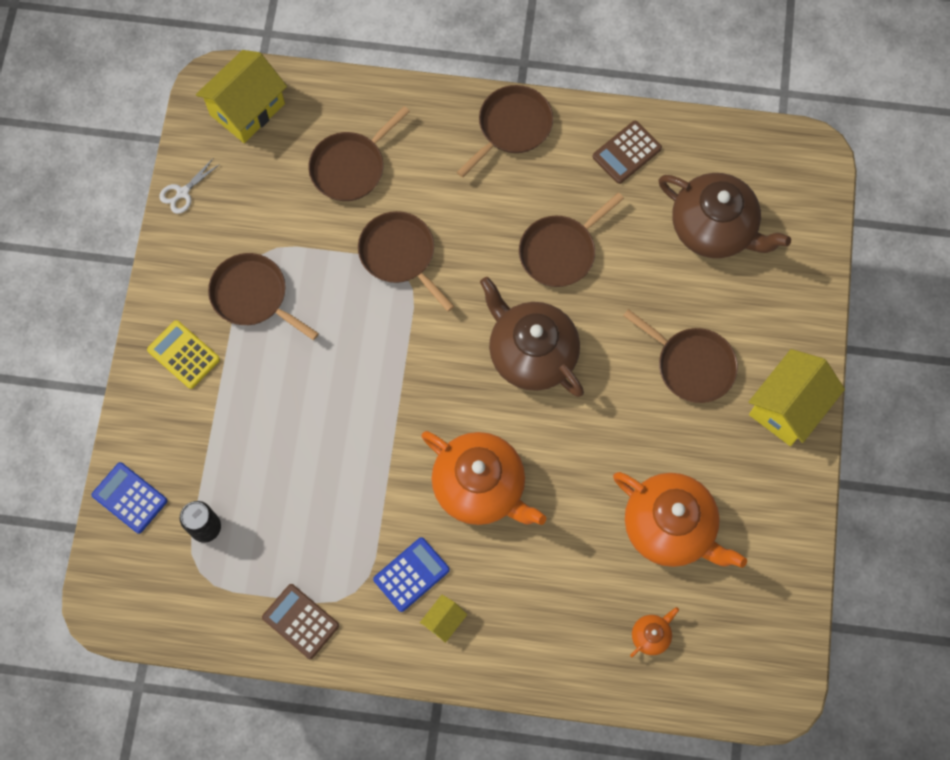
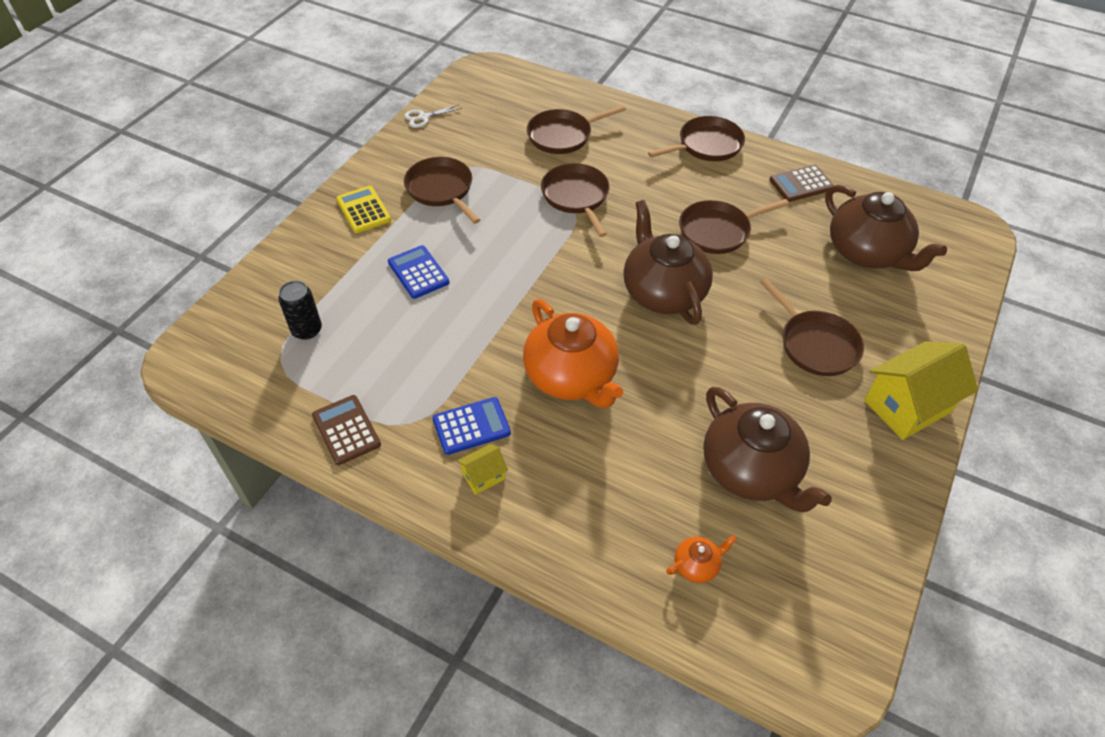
camera: 20 degrees right, 20 degrees down
(130, 498) = (258, 289): blue calculator -> blue calculator (418, 272)
(247, 109) = (500, 85): yellow house -> none
(670, 527) = (751, 470): orange teapot -> brown teapot

